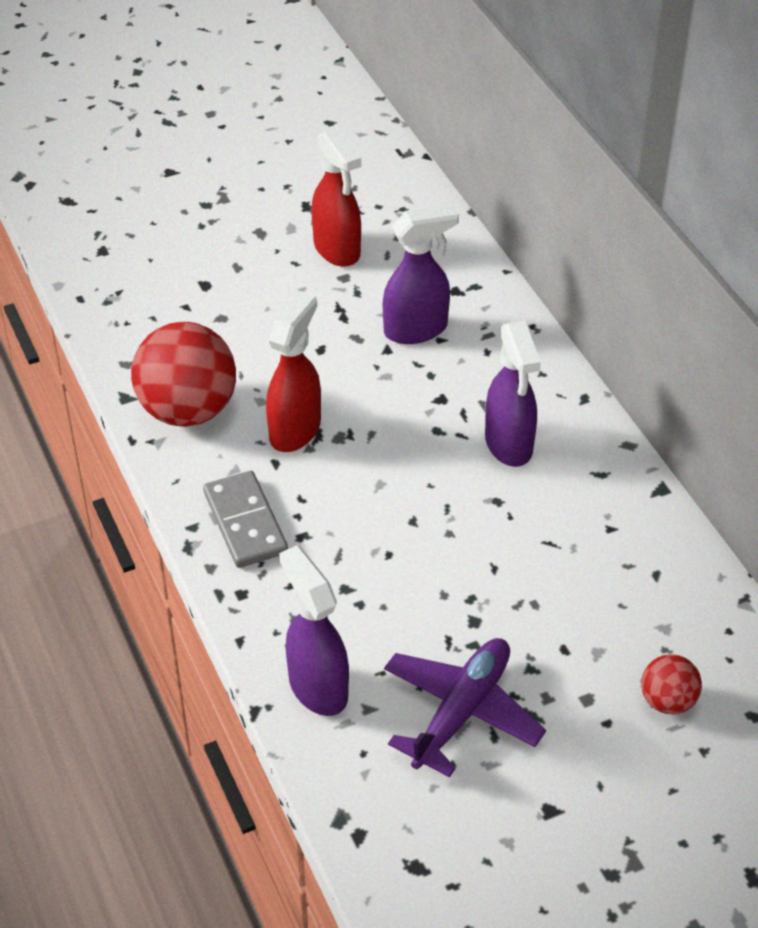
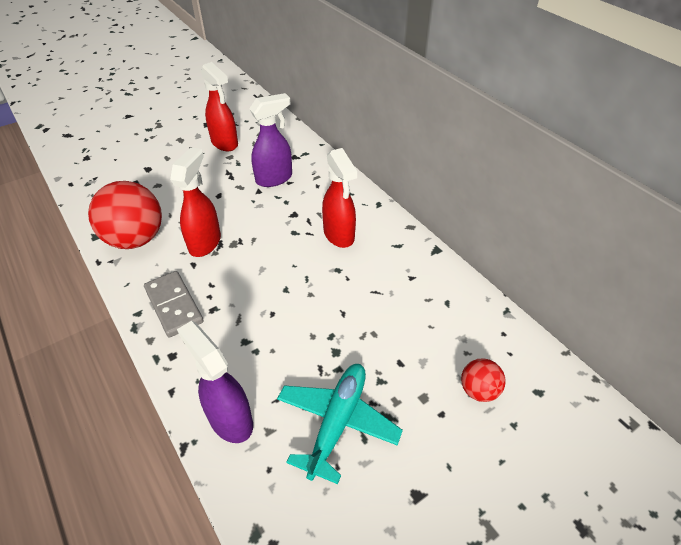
camera: 10 degrees left, 0 degrees up
(461, 712) = (337, 422): purple plane -> turquoise plane
(509, 445) = (339, 235): purple spray bottle -> red spray bottle

